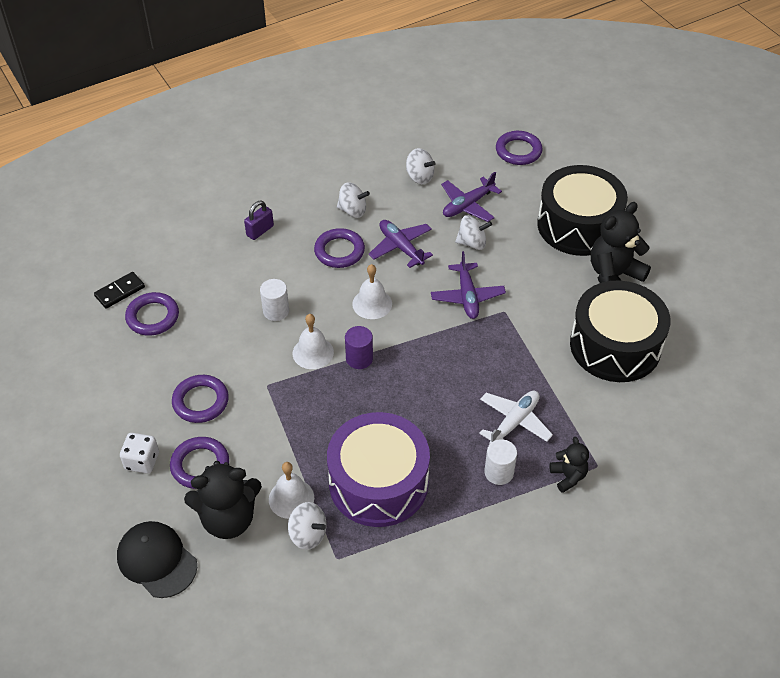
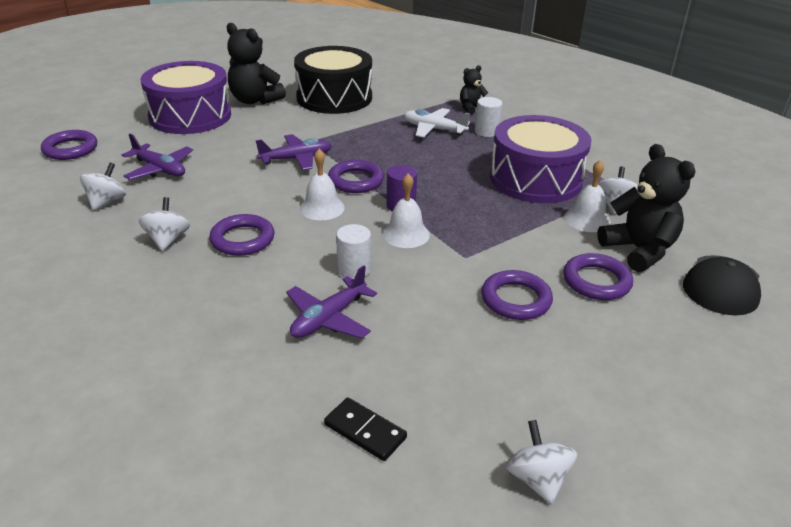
camera: 105 degrees left, 15 degrees down
(142, 461) = (625, 326): white dice -> none
(153, 317) = (402, 377): purple ring -> purple ring (356, 181)
(260, 231) = (210, 309): purple padlock -> none
(401, 247) = (231, 201): purple plane -> purple plane (328, 318)
(472, 243) = (219, 162): white spinning top -> white spinning top (537, 479)
(578, 225) = (190, 116): black drum -> purple drum

